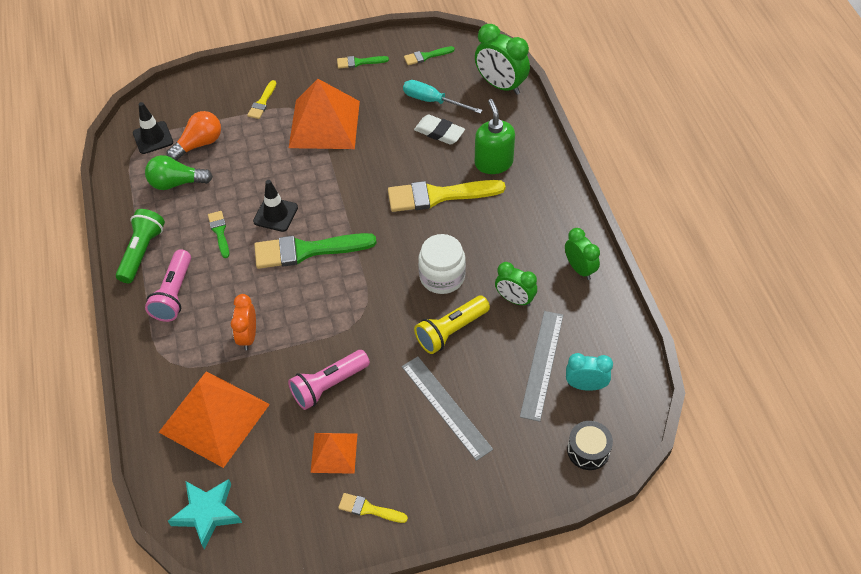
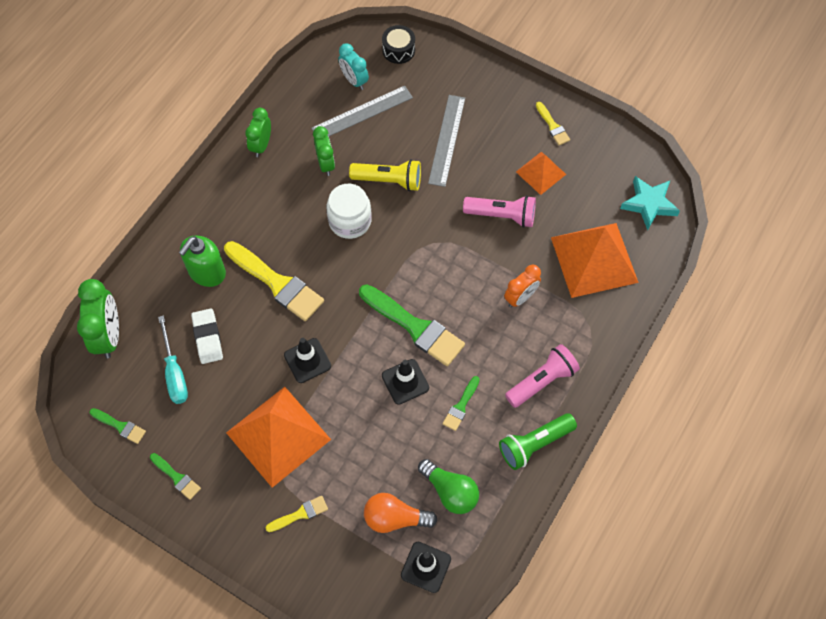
camera: 135 degrees left, 10 degrees up
(357, 173) = (307, 360): none -> black traffic cone

